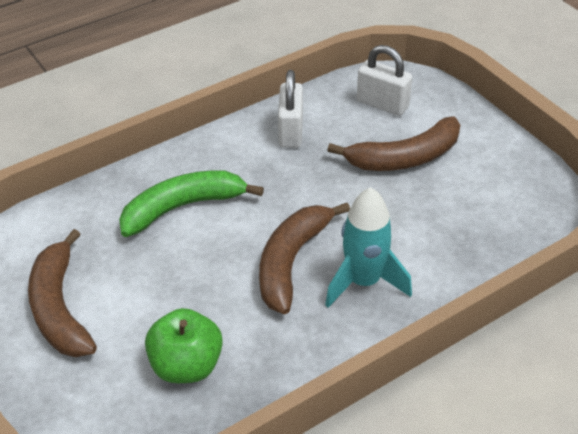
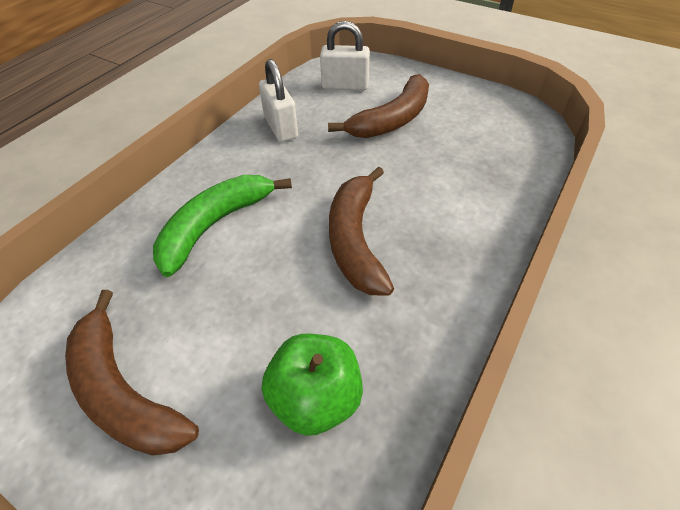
camera: 25 degrees left, 5 degrees up
(364, 282) = (434, 234): turquoise rocket -> none

